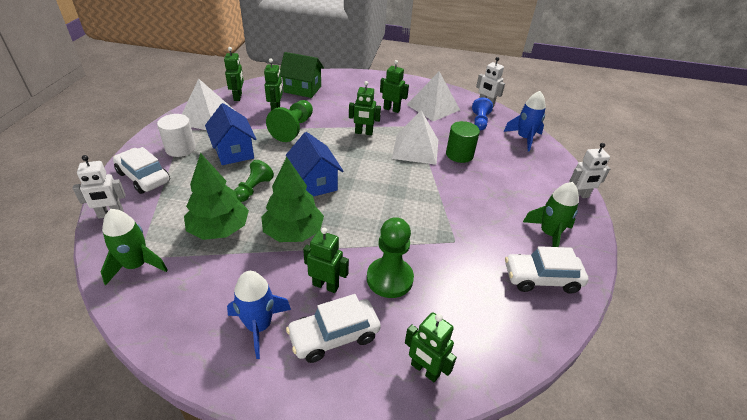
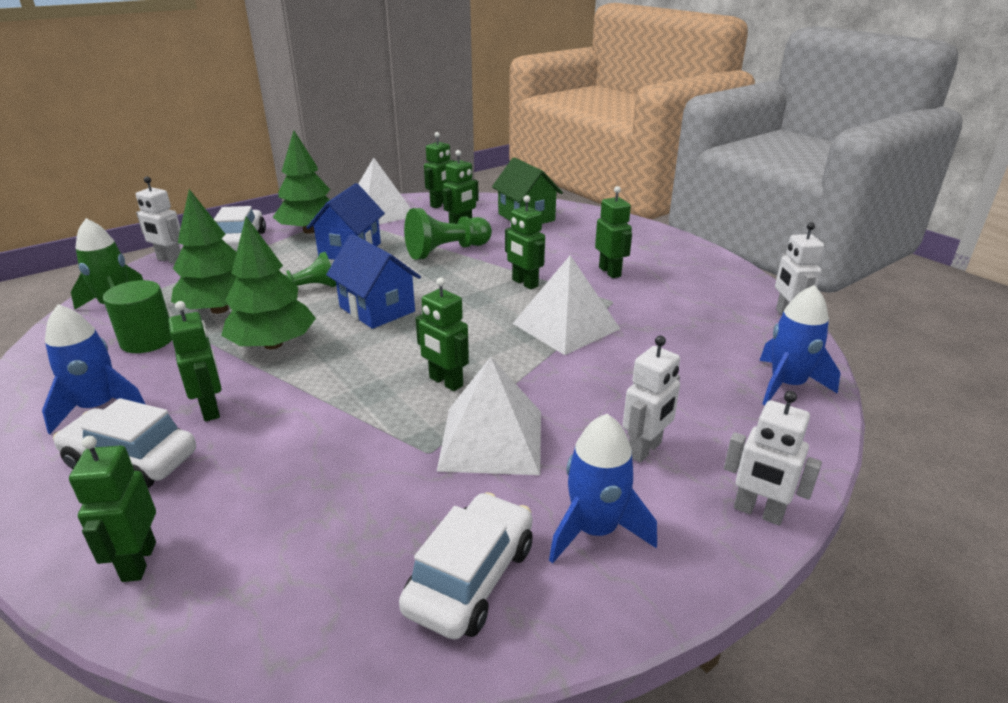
camera: 45 degrees right, 10 degrees down
(180, 148) = (310, 231): white cylinder -> green tree
(315, 182) = (377, 309): blue house -> blue house turned 60 degrees counterclockwise
(389, 279) = (279, 443): green pawn -> none
(410, 205) = (445, 382): none -> green robot
(433, 107) = (682, 289): white pyramid -> white pyramid (491, 440)
(459, 154) = (623, 358): green cylinder -> green cylinder (147, 340)
(479, 121) = (735, 333): blue pawn -> none
(520, 192) = (645, 450): none -> white robot
(541, 278) = (470, 578): white car -> white car turned 75 degrees clockwise
(549, 234) = (595, 530): green rocket -> blue rocket

